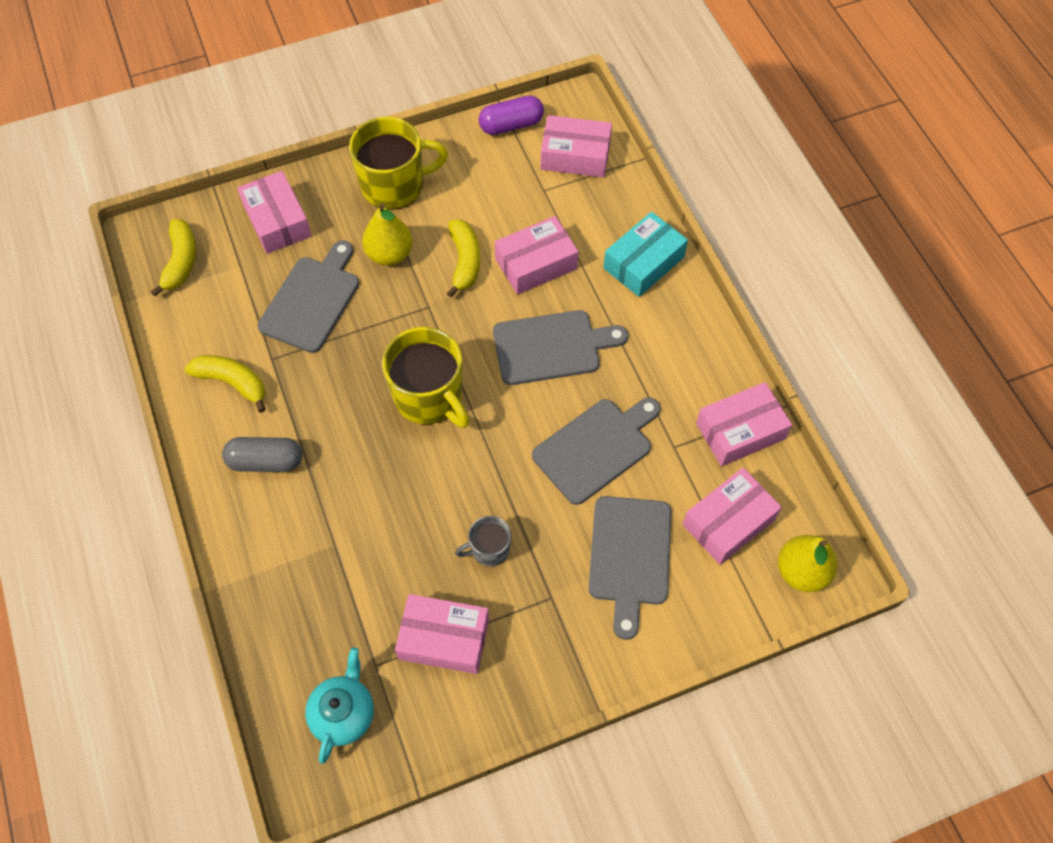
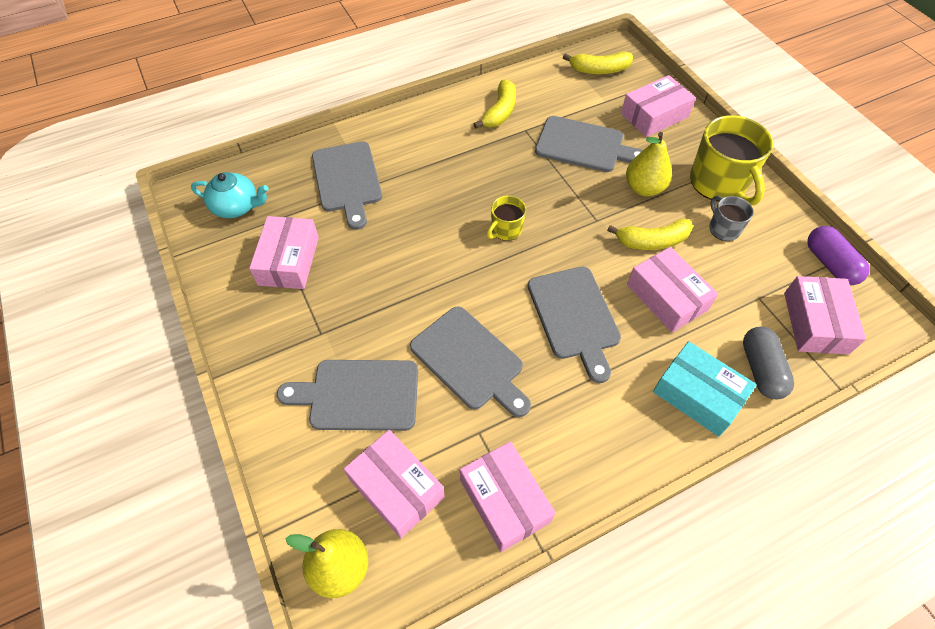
camera: 85 degrees right, 5 degrees down
(266, 461) = (436, 138): grey capsule -> grey capsule (761, 369)
(320, 571) = (347, 180): none -> grey cutting board
(429, 397) = (506, 230): yellow mug -> yellow mug, size x0.51
(489, 549) = (365, 284): grey mug -> grey mug (723, 229)

